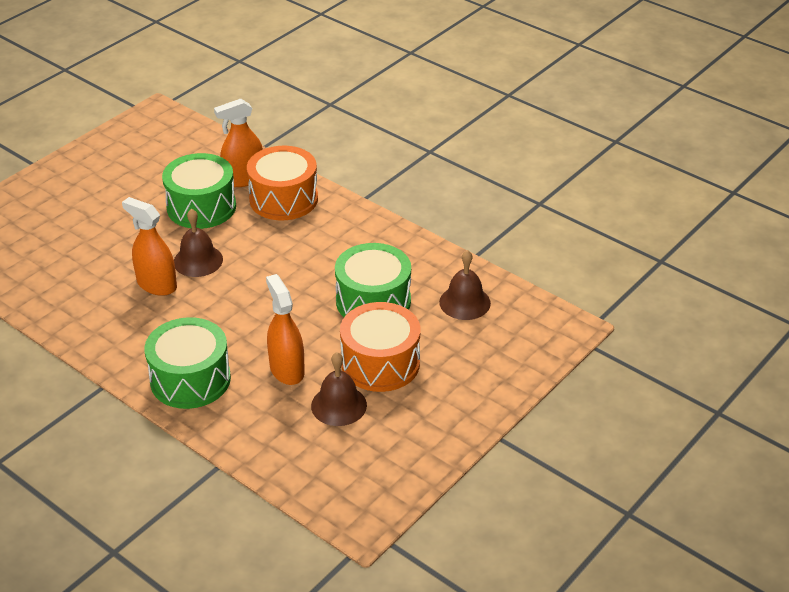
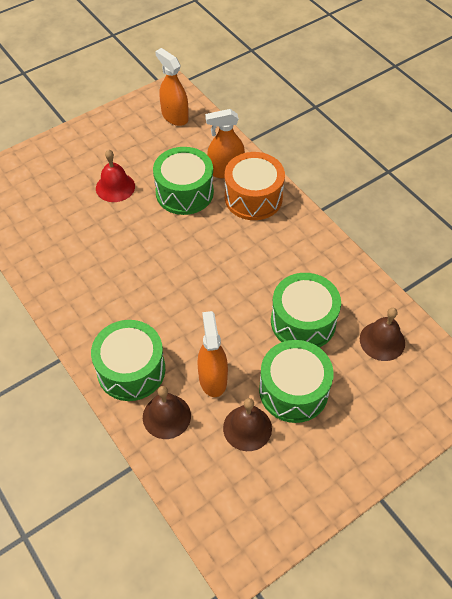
camera: 15 degrees right, 15 degrees up
(116, 215) = (115, 187): none -> red bell
(156, 285) = (129, 264): orange spray bottle -> orange spray bottle (174, 116)
(198, 260) = (168, 247): brown bell -> brown bell (166, 416)
(380, 363) = (293, 390): orange drum -> green drum

